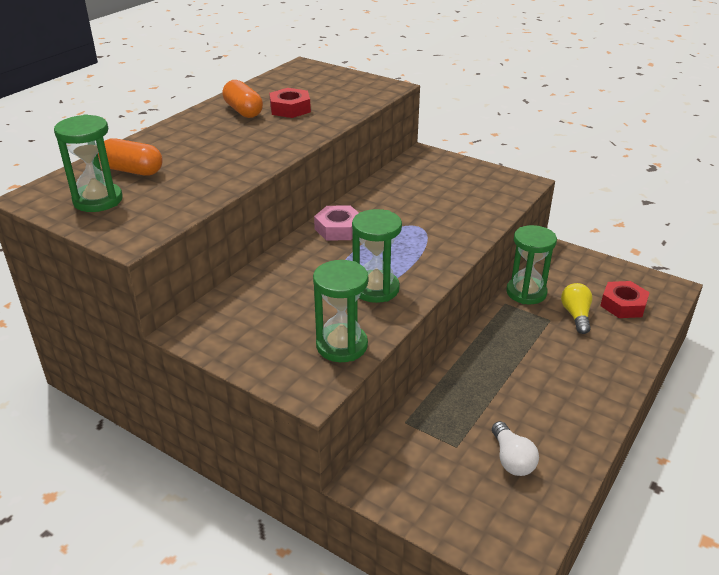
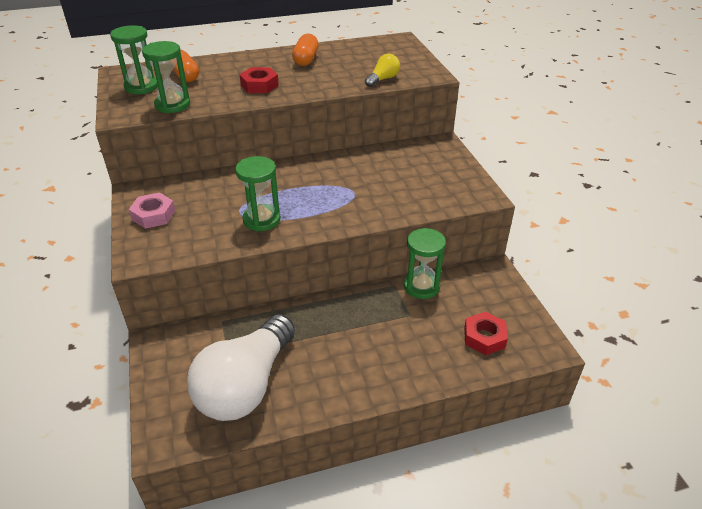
camera: 40 degrees right, 5 degrees up
(290, 109) = (336, 68): red nut -> red nut (259, 85)
(338, 229) = (301, 170): pink nut -> pink nut (153, 215)
(341, 345) = (190, 243): green hourglass -> green hourglass (172, 105)
(511, 459) = (246, 385): white light bulb -> white light bulb, size x2.39
(576, 315) = (433, 323): yellow light bulb -> yellow light bulb (383, 79)

